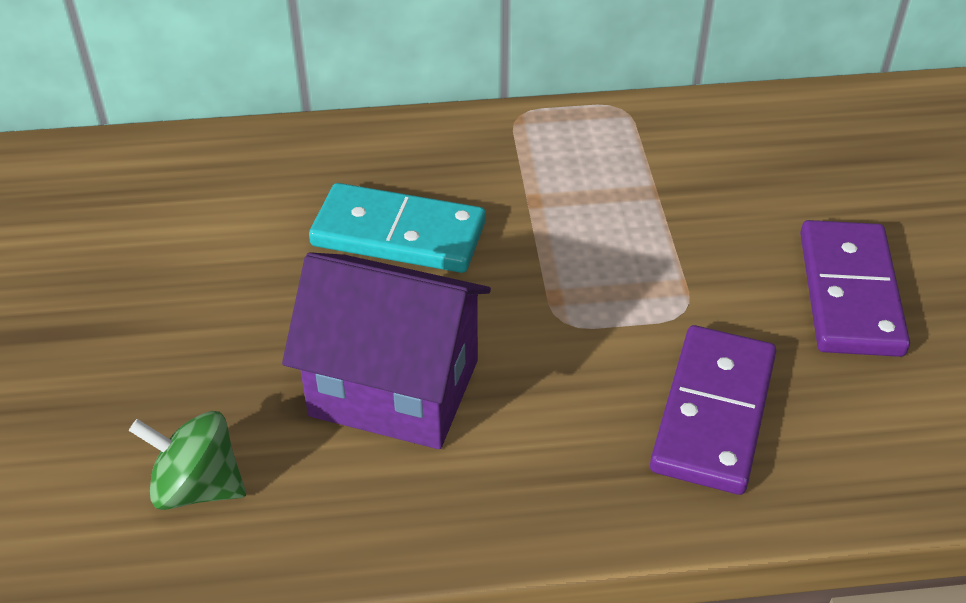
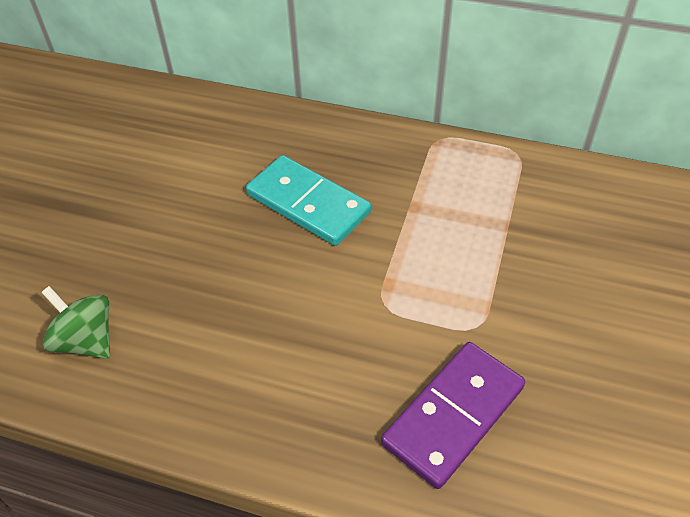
camera: 25 degrees right, 5 degrees up
(394, 388) = (243, 315): purple house -> none
(850, 293) = (615, 356): purple domino -> none

